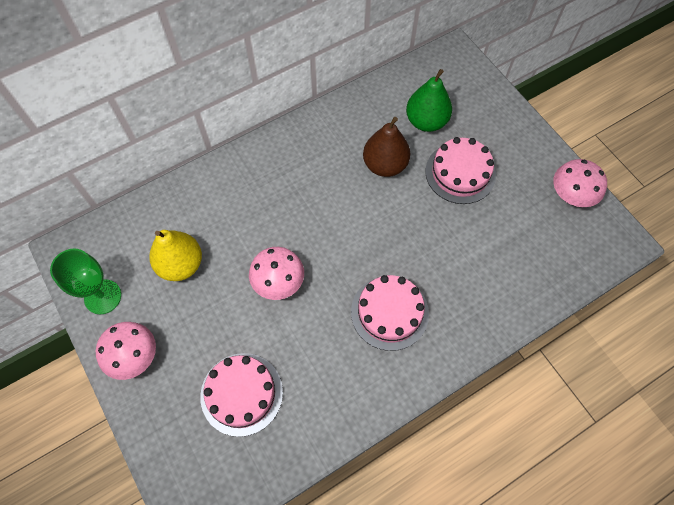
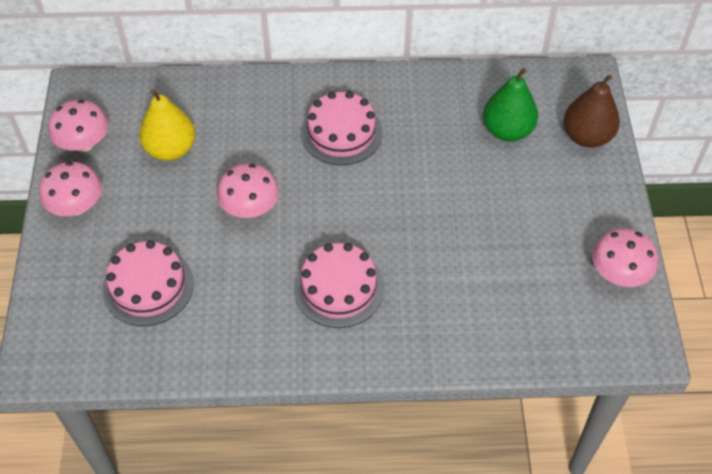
camera: 30 degrees right, 10 degrees down
(103, 297) = (84, 143): green goblet -> pink mushroom
(385, 165) = (432, 152): brown pear -> brown pear (587, 136)
(460, 173) = (508, 195): pink cake -> pink cake (341, 132)

